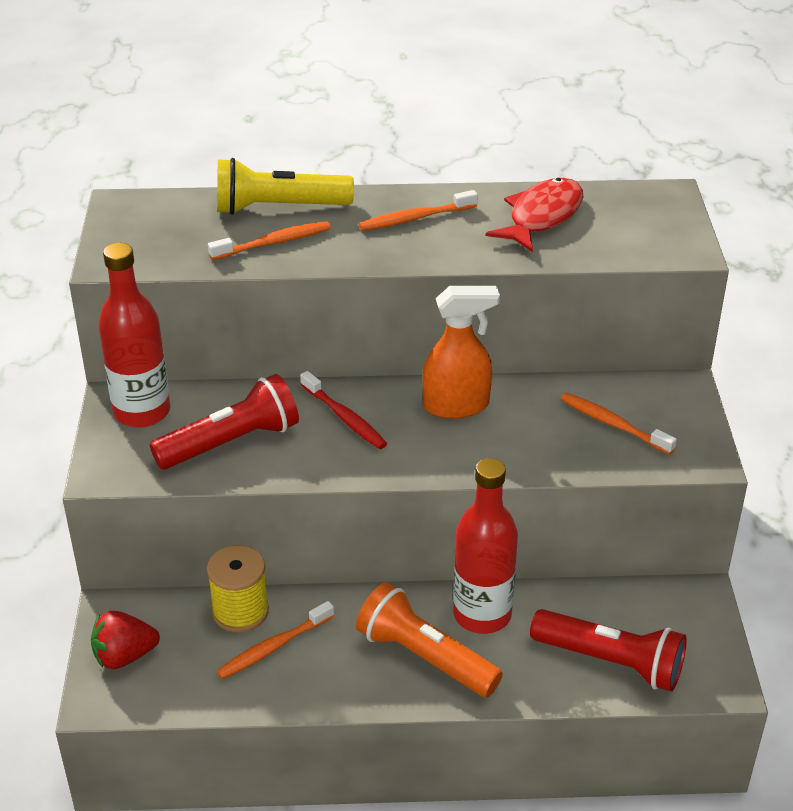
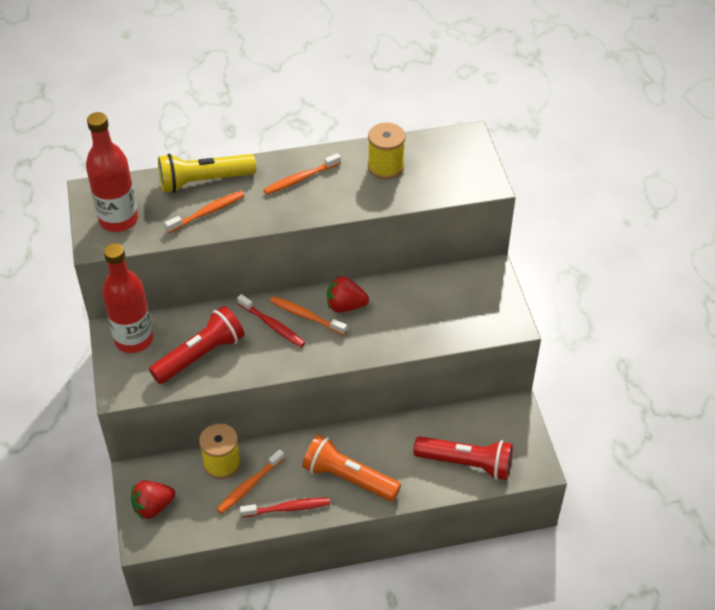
camera: 10 degrees left, 10 degrees up
(323, 686) = (287, 508): none -> red toothbrush
(457, 406) = (345, 306): orange spray bottle -> red strawberry
(482, 614) = (379, 442): red bottle -> red bottle (118, 220)
(541, 216) = (385, 167): red fish -> yellow spool
(613, 424) = (450, 306): orange toothbrush -> orange toothbrush (306, 316)

